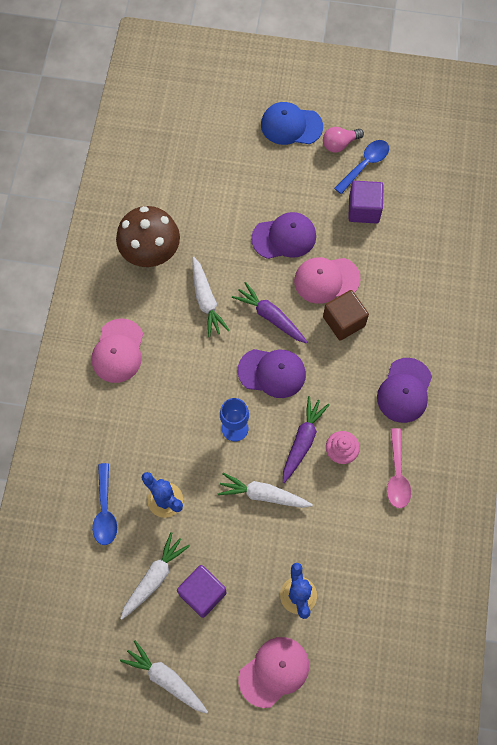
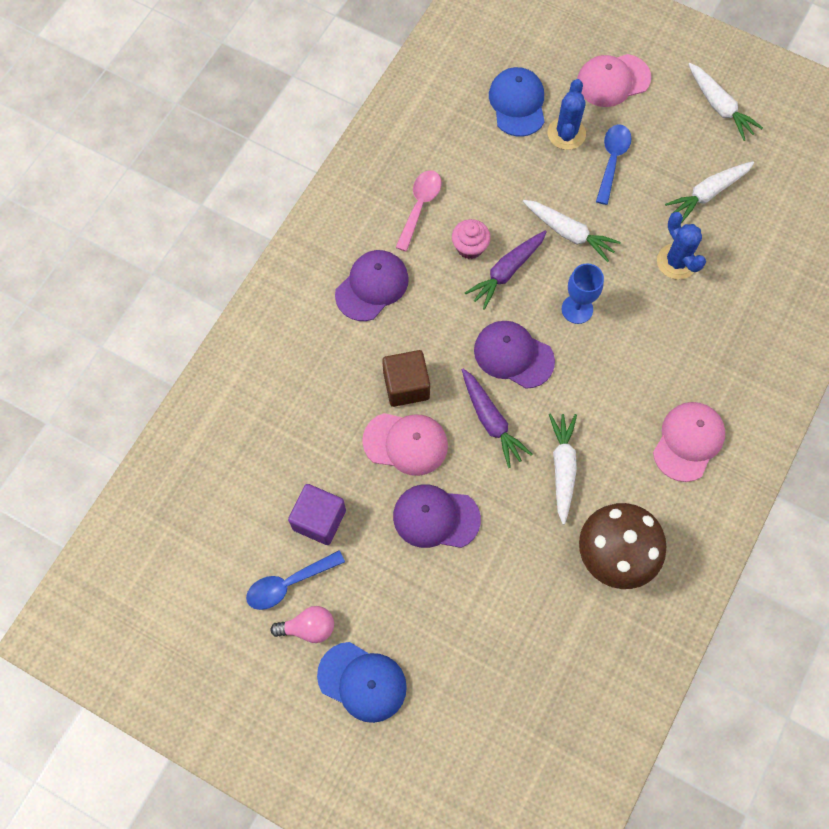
camera: 160 degrees left, 0 degrees up
(105, 511) = (745, 272): blue spoon -> blue spoon (612, 160)
(202, 593) = (662, 164): purple cube -> none
(353, 612) = (517, 103): none -> blue cap

